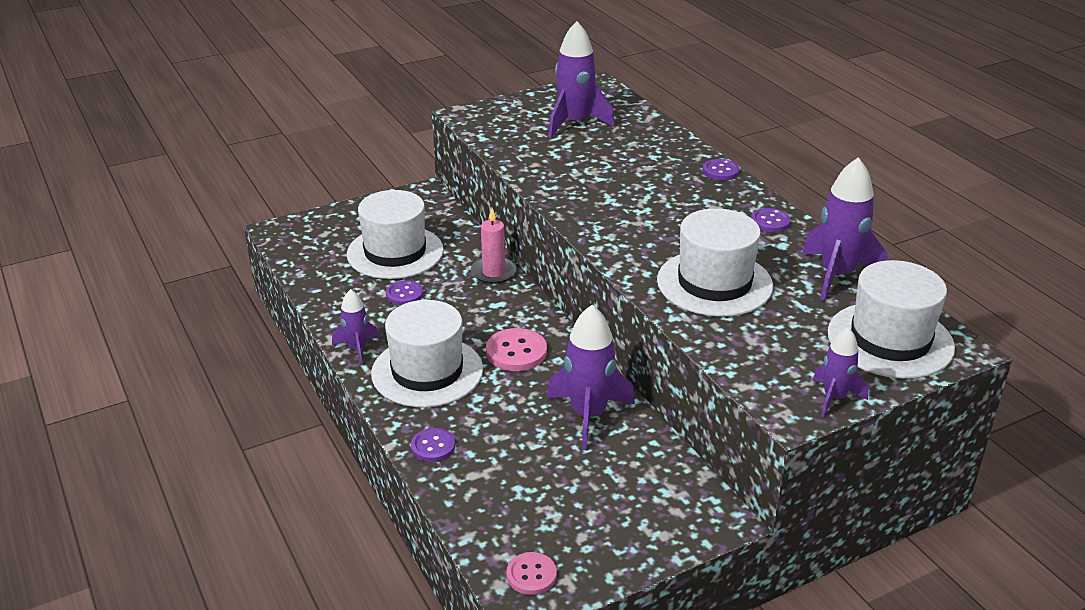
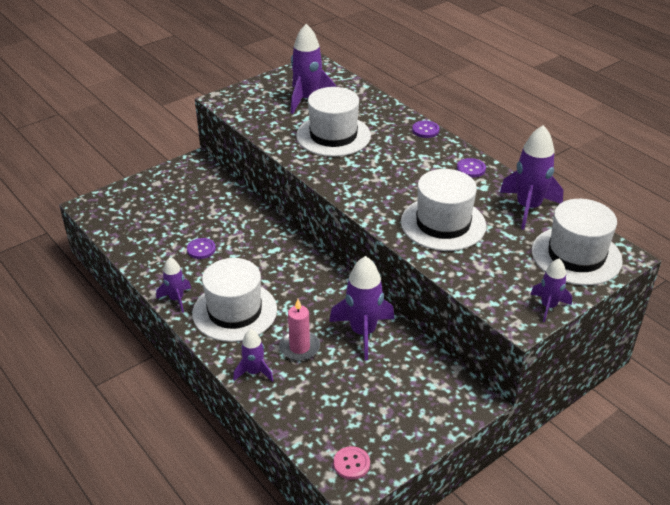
camera: 10 degrees left, 5 degrees up
(395, 252) = (185, 215): white hat -> white hat (333, 135)
(433, 446) = (254, 372): purple button -> purple rocket
(493, 272) = (265, 224): pink candle -> pink candle (299, 347)
(516, 352) = (298, 287): pink button -> none

